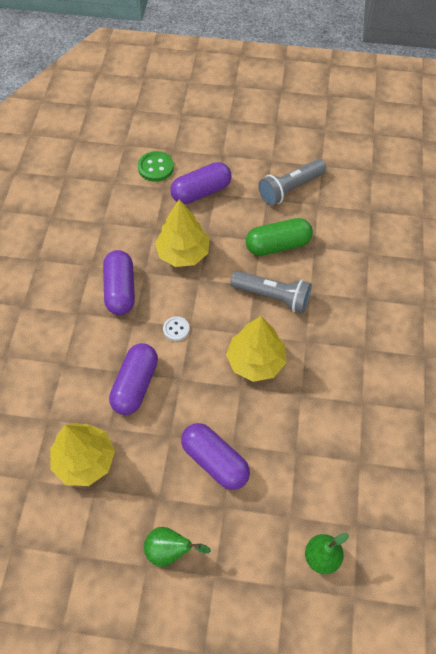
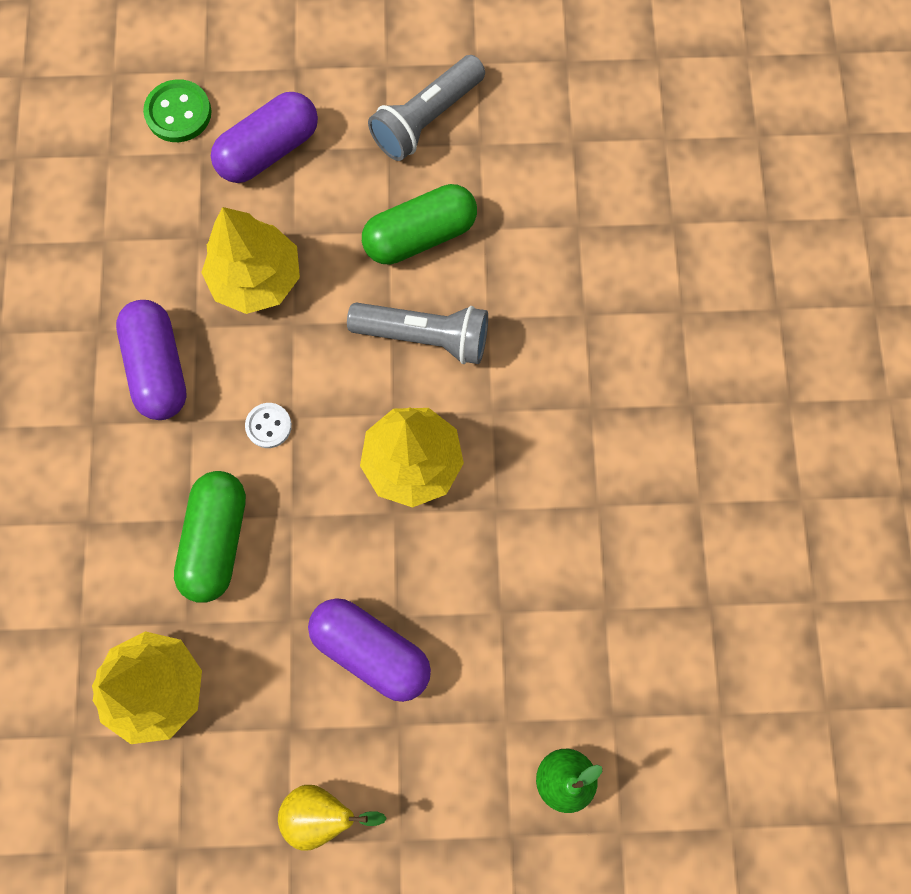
camera: 10 degrees left, 15 degrees up
(135, 385) = (217, 540): purple capsule -> green capsule
(170, 551) = (322, 813): green pear -> yellow pear

